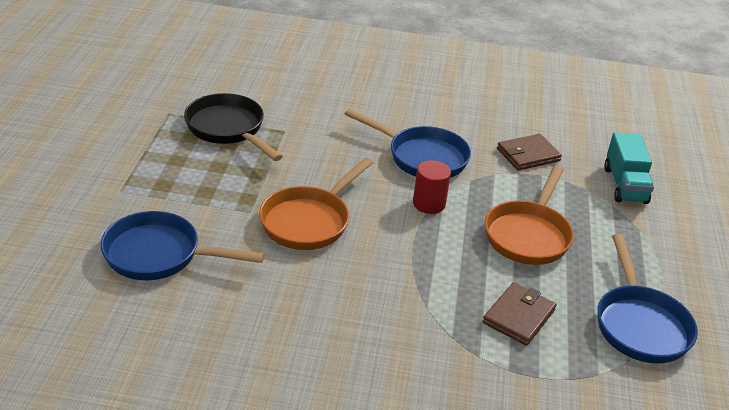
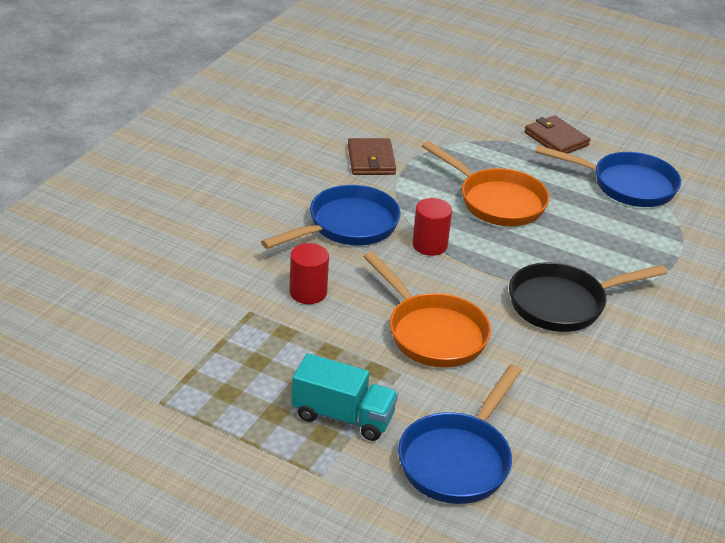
camera: 70 degrees left, 0 degrees up
(228, 129) = (225, 356): black pan -> black pan (563, 304)
(322, 152) = (308, 292): none -> red cylinder
(519, 316) = (605, 243): brown wallet -> brown wallet (556, 139)
(624, 185) = (440, 124): turquoise truck -> turquoise truck (343, 416)

